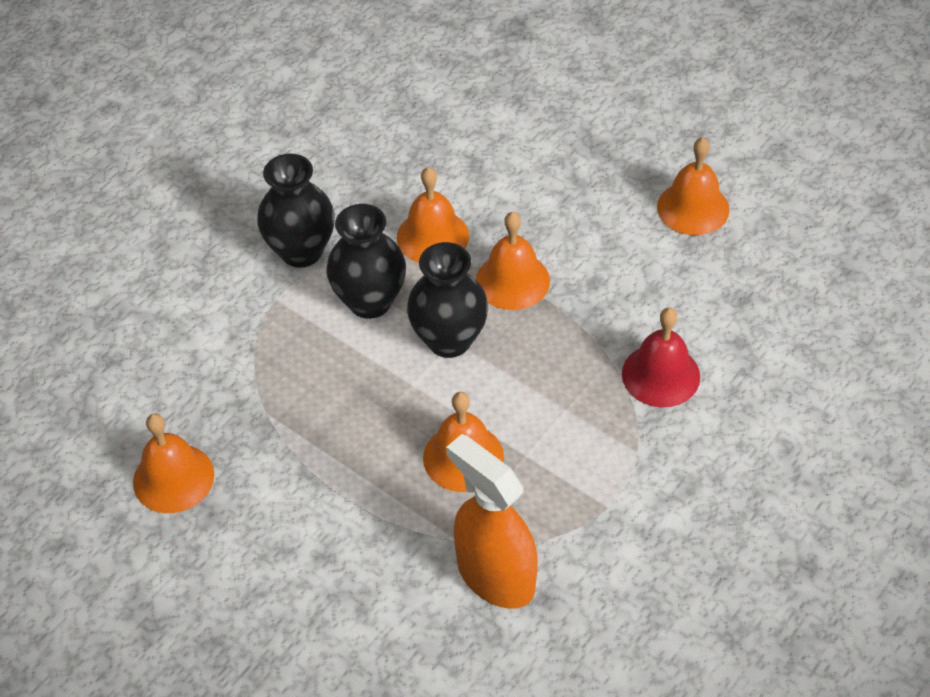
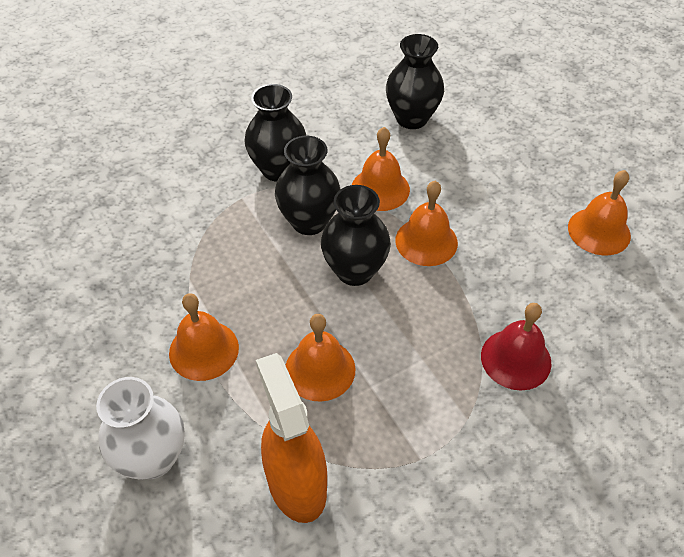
camera: 20 degrees right, 0 degrees up
(173, 478) = (95, 305): orange bell -> orange bell (204, 350)
(333, 607) = (153, 458): none -> white vase
(429, 138) = (411, 118): none -> black vase

